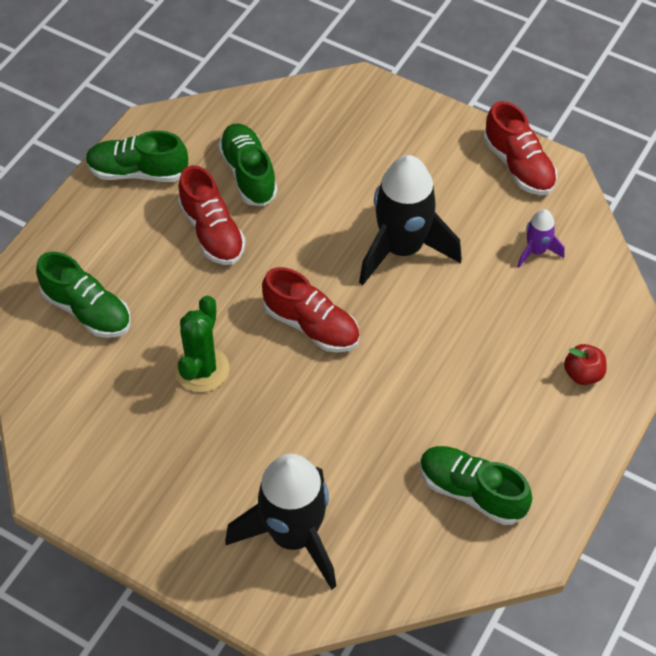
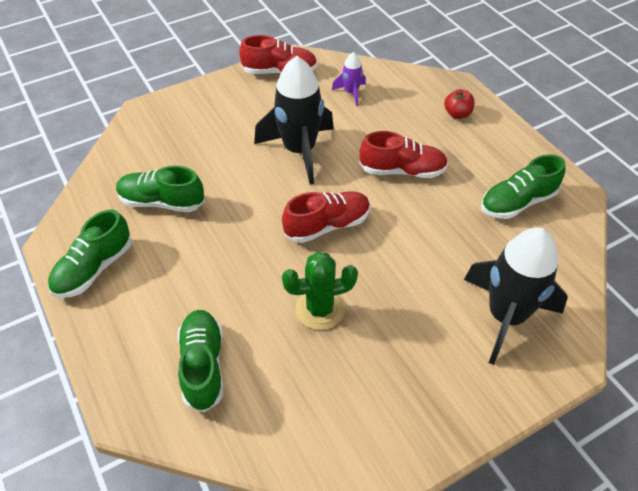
camera: 60 degrees left, 5 degrees down
(87, 310) = (203, 365): green shoe -> green shoe turned 75 degrees counterclockwise
(202, 369) = (320, 309): green cactus -> green cactus turned 60 degrees counterclockwise
(212, 232) = (196, 246): red shoe -> red shoe (402, 170)

